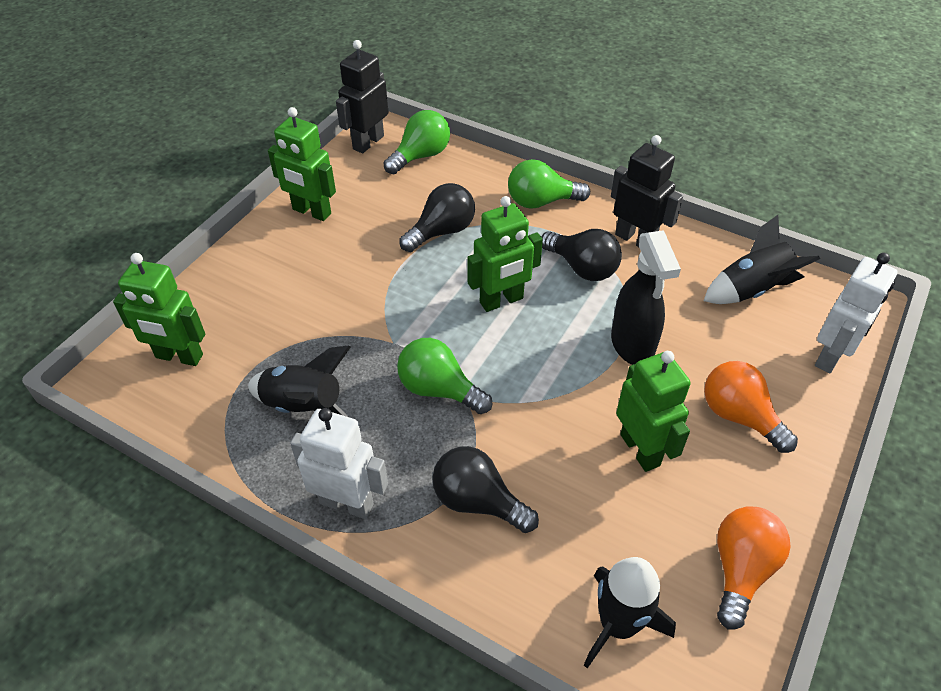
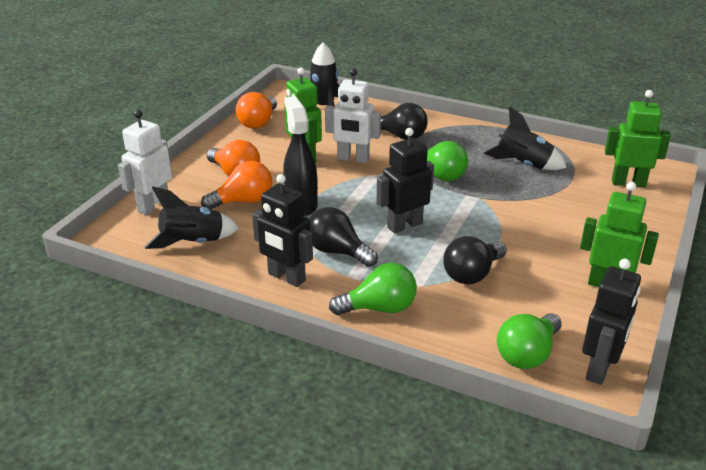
camera: 175 degrees right, 15 degrees down
(347, 503) = (473, 132): white robot -> white robot (353, 159)
(501, 301) = (404, 225): green robot -> black robot
(711, 356) = (243, 201): none -> orange light bulb

